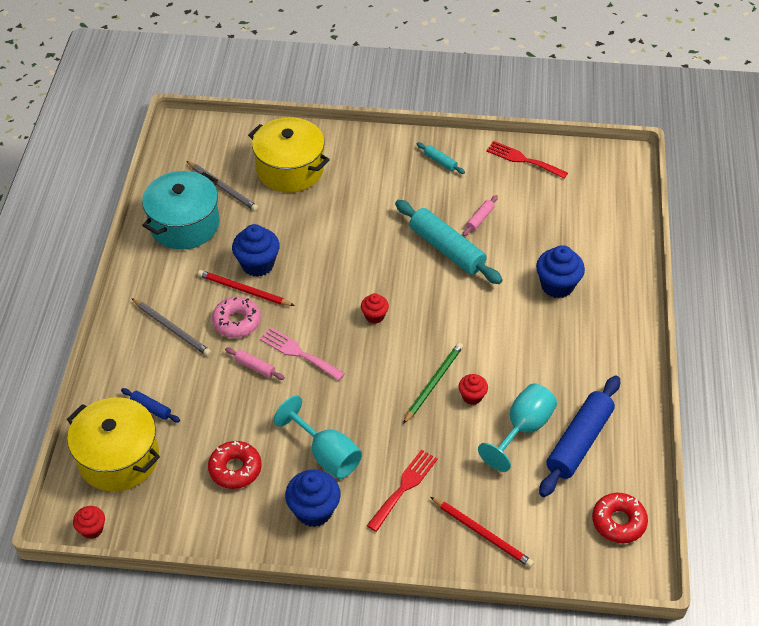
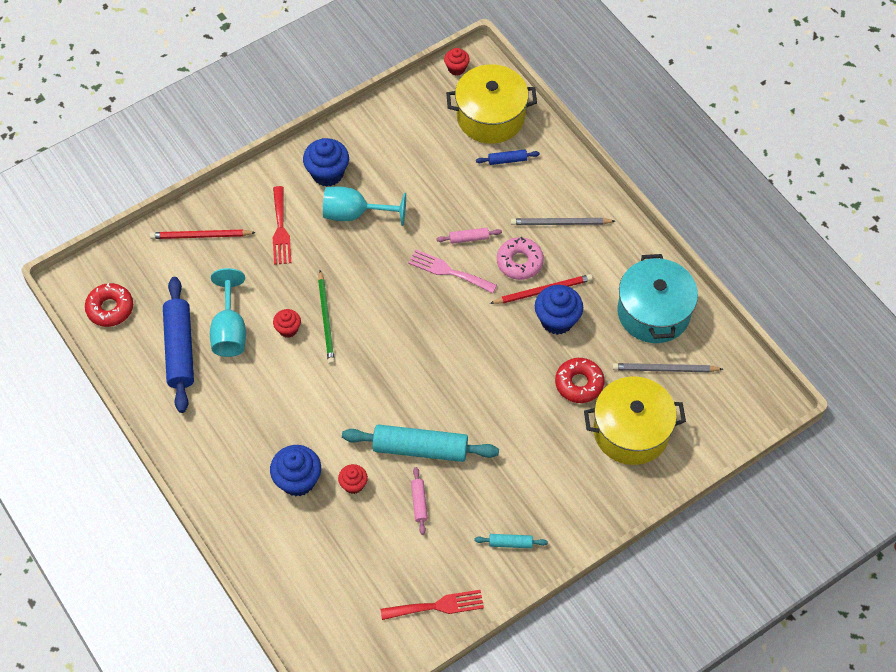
camera: 140 degrees right, 10 degrees up
(235, 469) = (406, 162): red donut -> red donut (579, 383)
(298, 353) = (448, 271): pink fork -> pink fork turned 150 degrees counterclockwise
(374, 316) = (421, 342): red cupcake -> red cupcake (353, 484)

